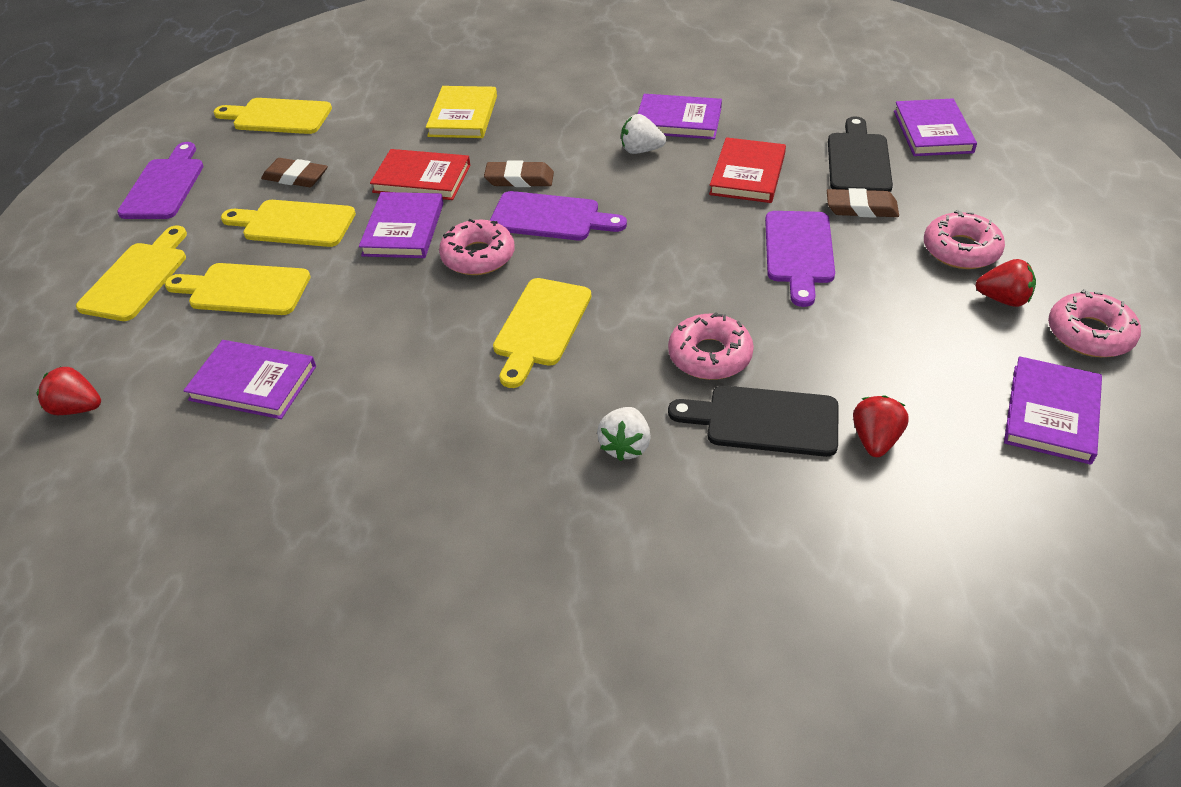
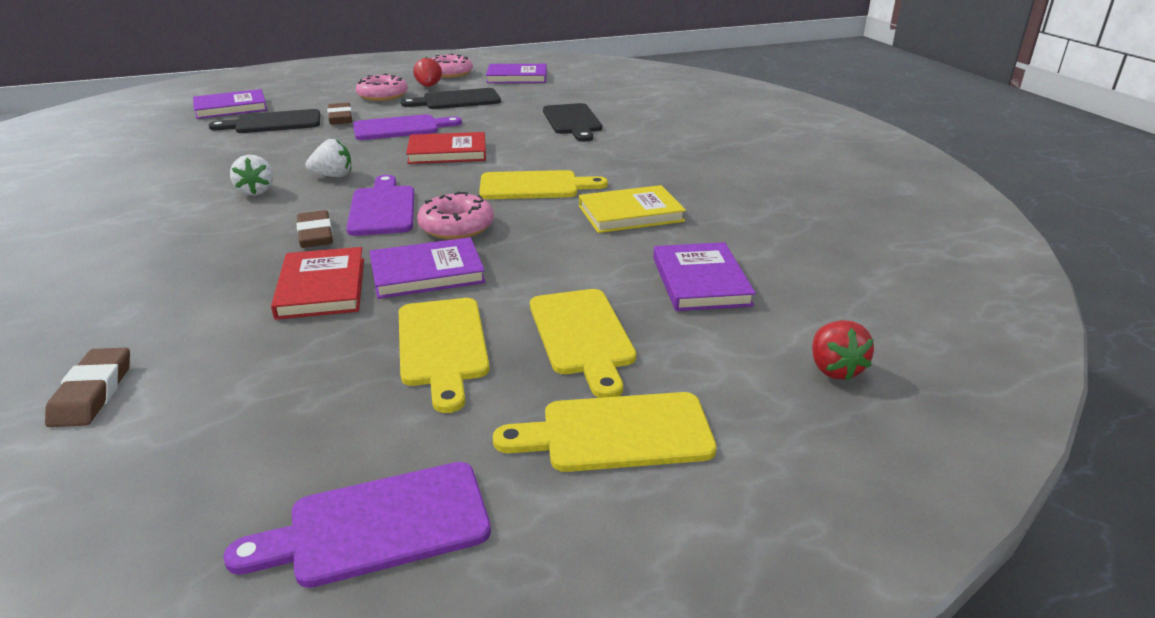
camera: 115 degrees left, 15 degrees down
(278, 117) = (123, 478): yellow cutting board -> none
(296, 177) = (330, 384): brown eraser -> brown eraser (92, 393)
(463, 116) = (162, 297): yellow book -> yellow book (630, 214)
(625, 446) = (625, 147): white strawberry -> white strawberry (333, 176)
(678, 121) = (198, 184): purple book -> none
(710, 355) = (527, 138): pink donut -> none
(747, 174) = (297, 151): red book -> red book (447, 152)
(875, 440) = (565, 101): red strawberry -> none
(916, 318) = (457, 100): none -> black cutting board

